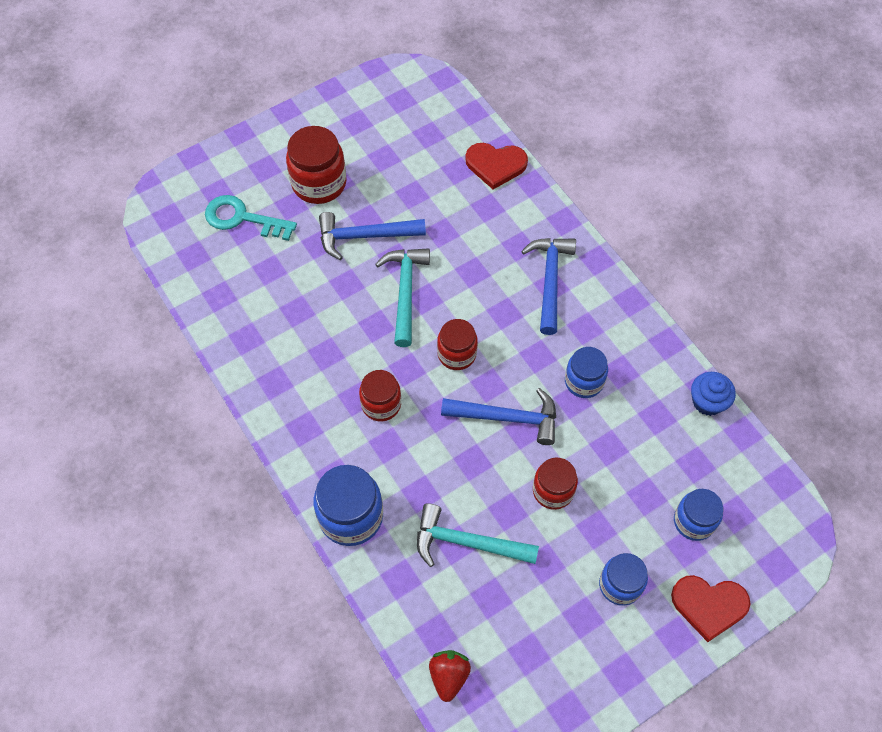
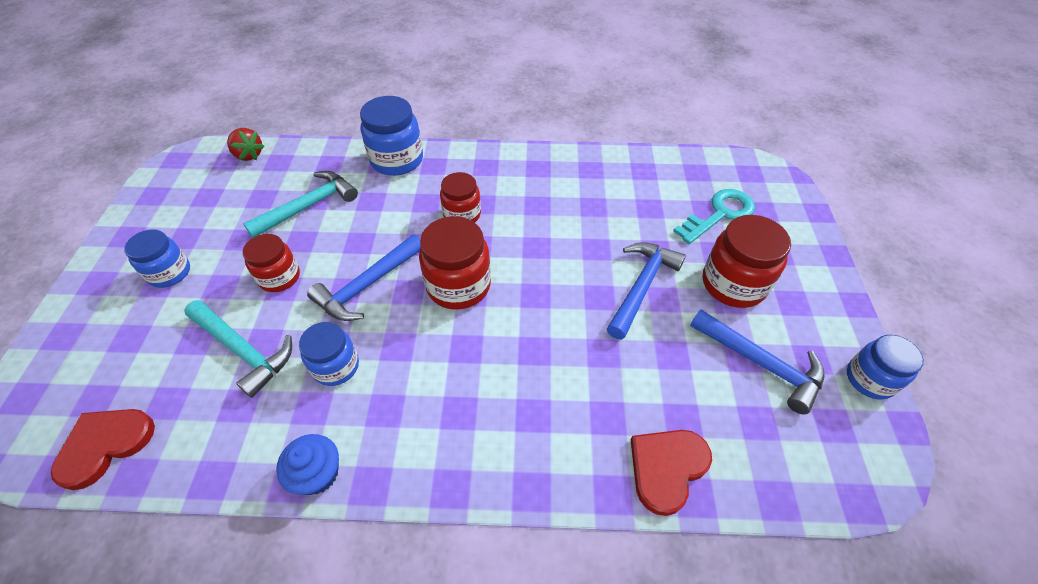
camera: 125 degrees right, 10 degrees down
(405, 291) = (554, 284): turquoise hammer -> turquoise hammer (243, 350)
(457, 354) = (458, 285): red jar -> red jar, size x1.54
(550, 280) = (466, 416): blue hammer -> blue hammer (761, 364)
(694, 521) = (135, 360): blue jar -> blue jar (869, 379)
(707, 402) = (195, 468): blue cupcake -> blue cupcake (317, 474)
(709, 605) = (79, 319): red heart -> red heart (105, 445)

